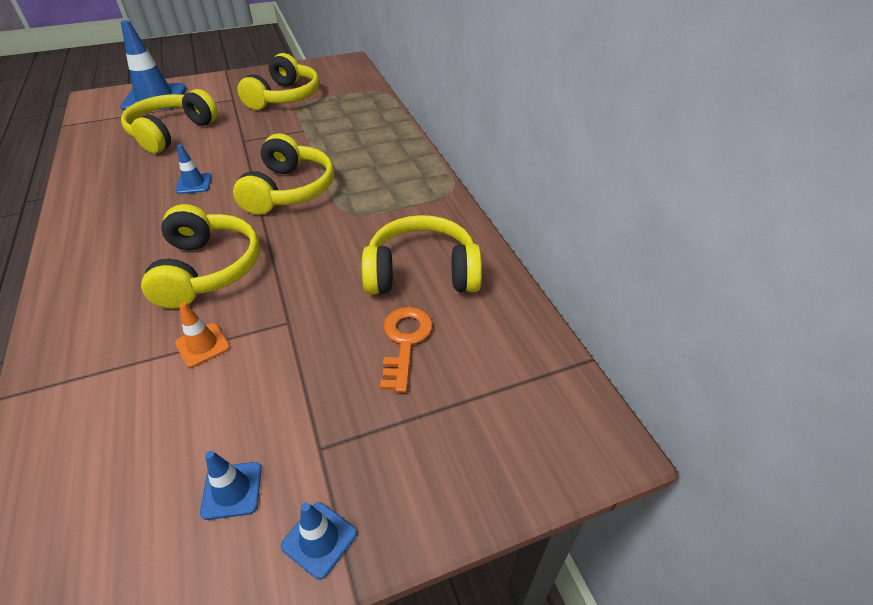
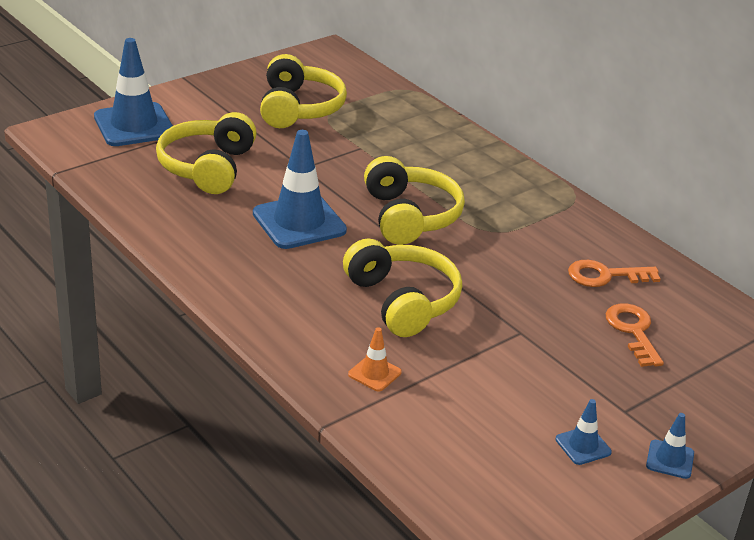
camera: 20 degrees left, 10 degrees down
(194, 184) = (299, 222): blue traffic cone -> blue traffic cone, size x2.12
(202, 345) = (462, 360): orange traffic cone -> orange traffic cone (374, 373)
(422, 272) = (605, 276): yellow headphones -> orange key

